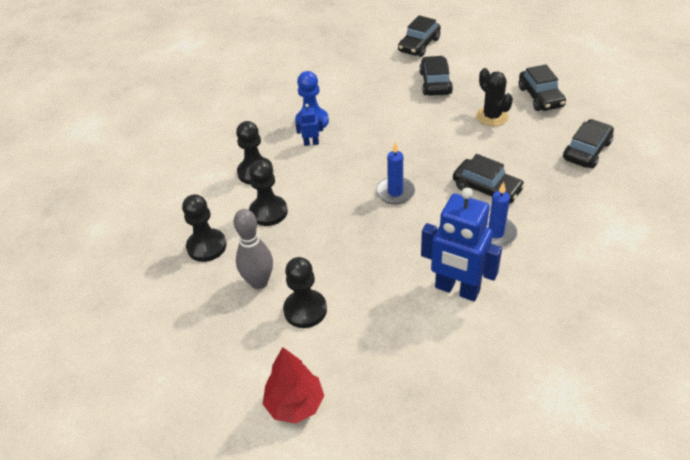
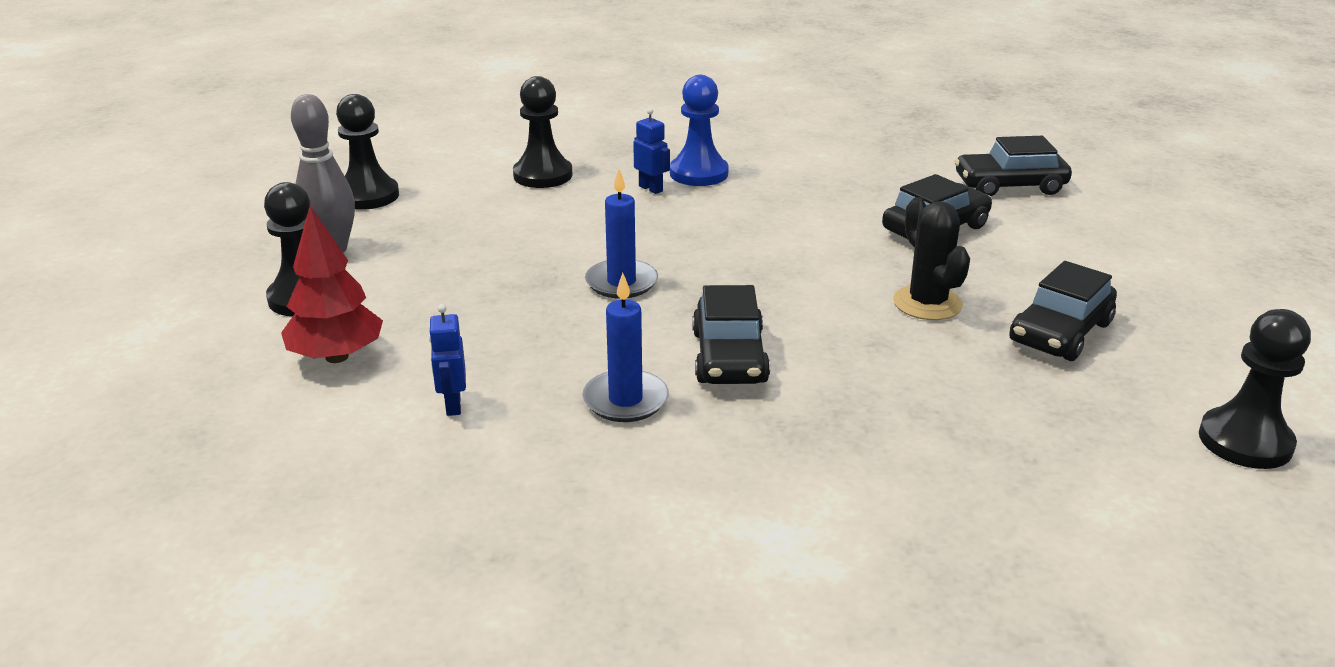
camera: 50 degrees right, 15 degrees down
(268, 212) = (474, 210): black pawn -> black pawn (1245, 441)
(295, 404) = (122, 350): red tree -> red tree (337, 356)
(457, 289) = (453, 405): blue robot -> blue robot, size x0.44
(492, 116) = (927, 303): black cactus -> black cactus turned 45 degrees counterclockwise
(587, 151) = (978, 430): black car -> none

